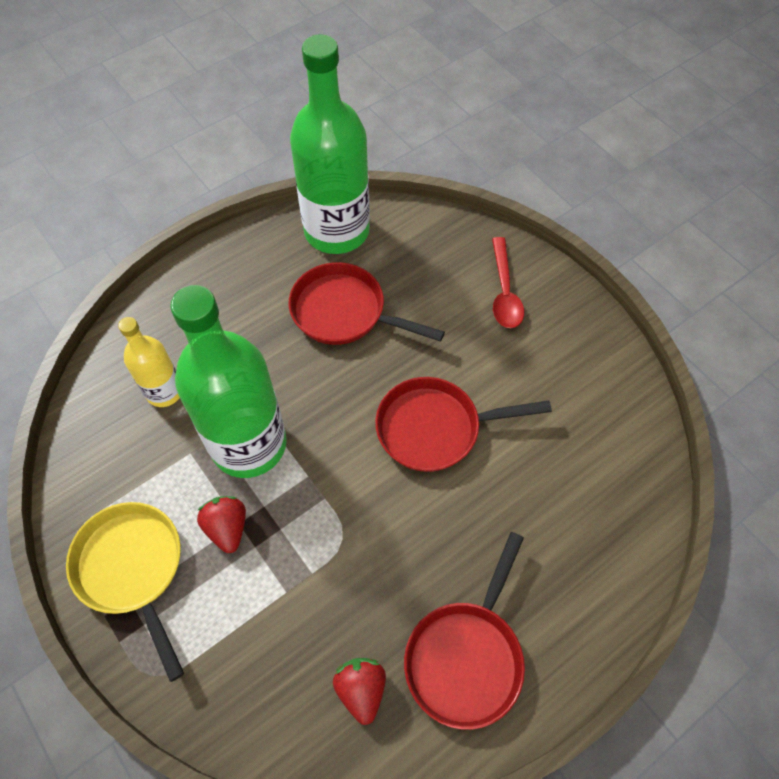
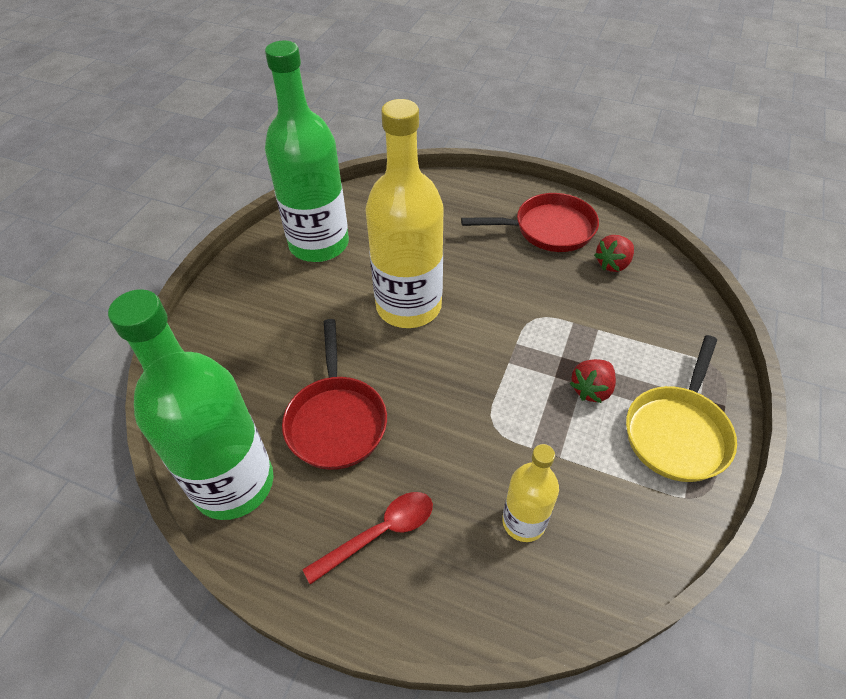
camera: 120 degrees left, 10 degrees down
(248, 444) = (516, 417): green bottle -> green bottle (319, 244)
(435, 428) = (408, 306): red pan -> yellow bottle
(504, 291) = (247, 318): red spoon -> red spoon (379, 533)

